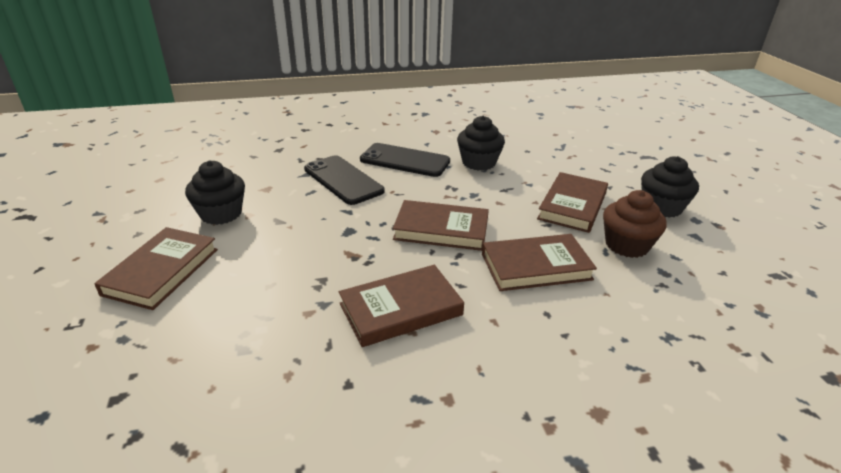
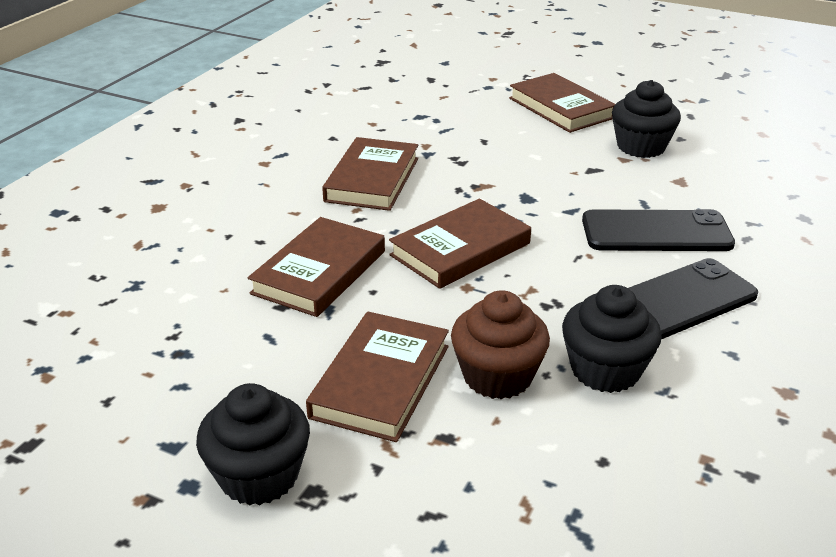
camera: 130 degrees right, 0 degrees up
(572, 206) = (381, 381): brown book -> brown book turned 45 degrees clockwise
(626, 245) = (252, 362): brown cupcake -> brown cupcake (497, 376)

